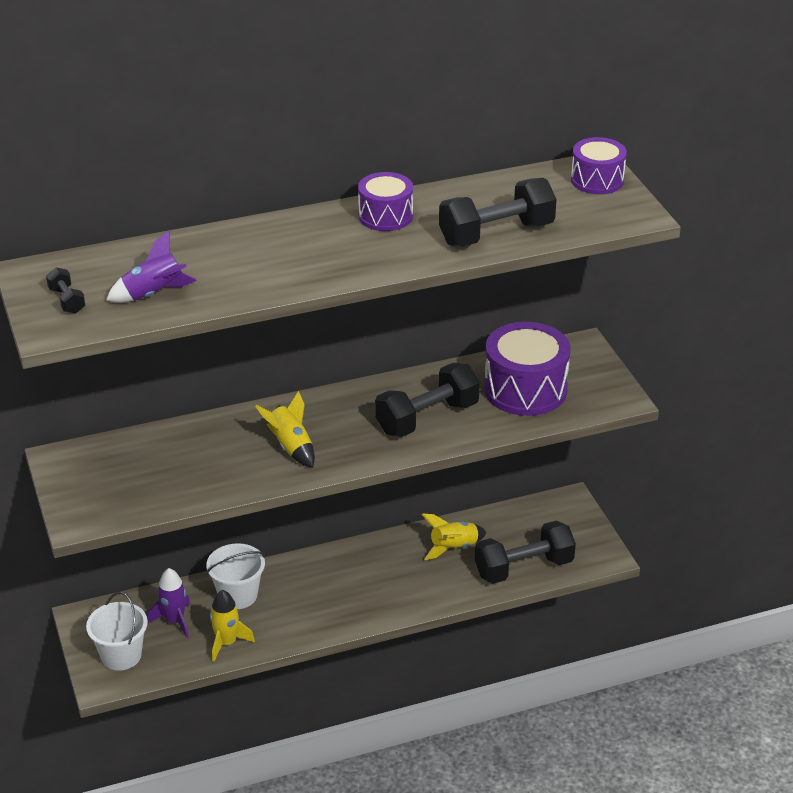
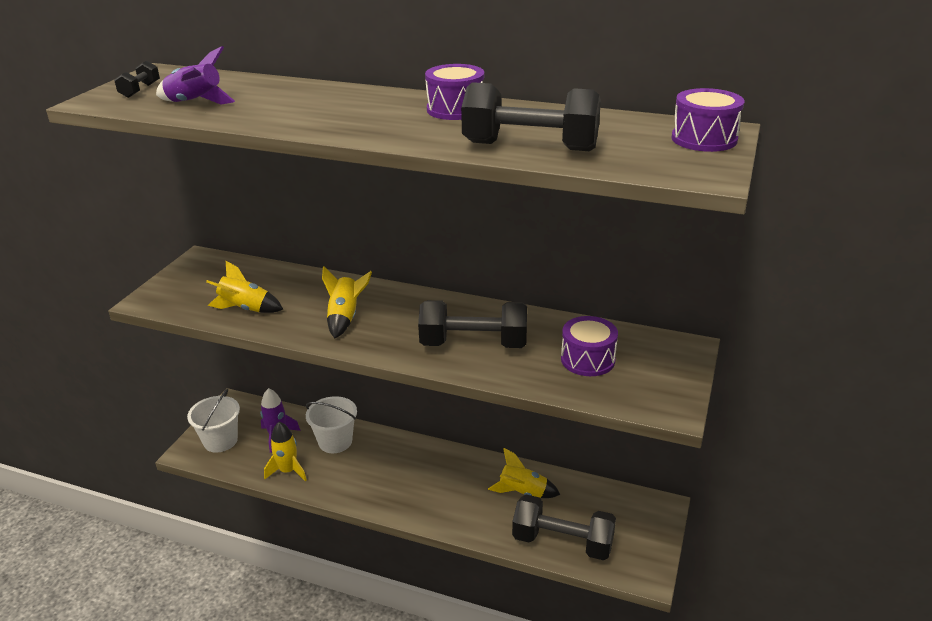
camera: 40 degrees right, 5 degrees down
(188, 482) = (245, 309): none -> yellow rocket
(525, 389) = (587, 359): purple drum -> purple drum, size x0.60

